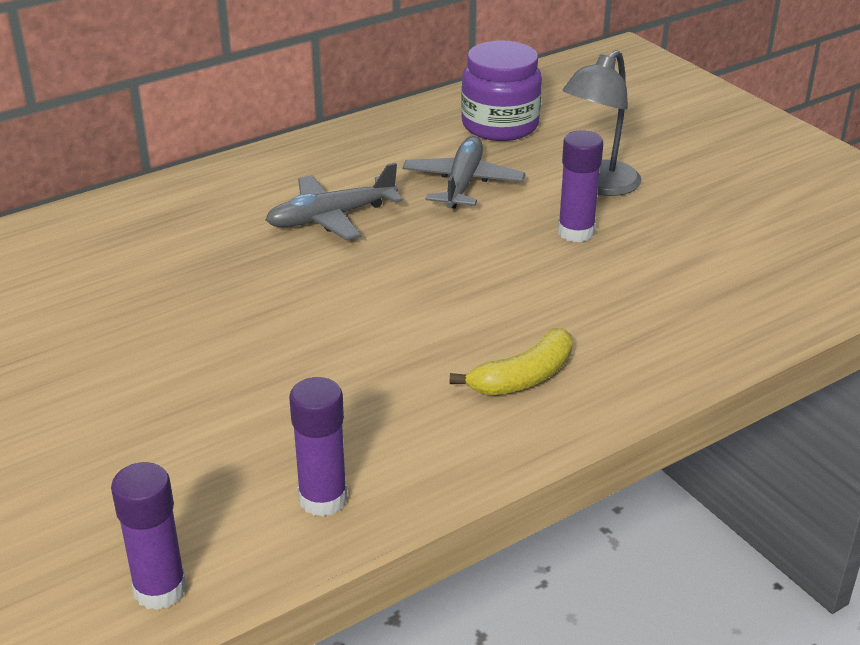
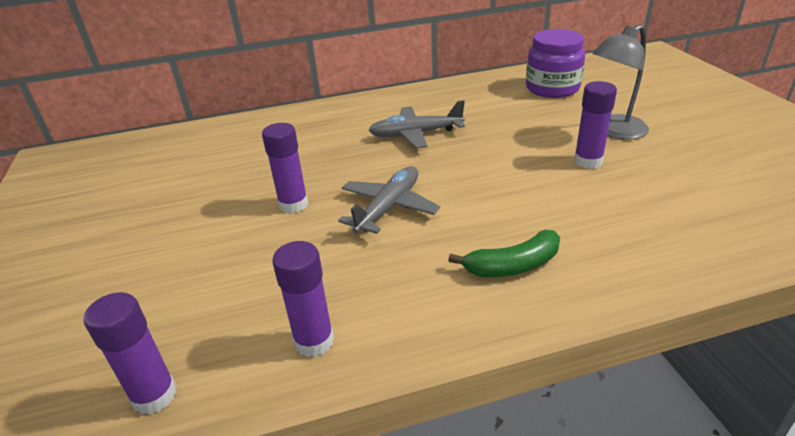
camera: 20 degrees right, 0 degrees up
(204, 342) = (293, 204): none -> purple glue stick
(462, 183) = (513, 121): grey plane -> grey plane (388, 207)
(523, 377) = (512, 266): yellow banana -> green banana

